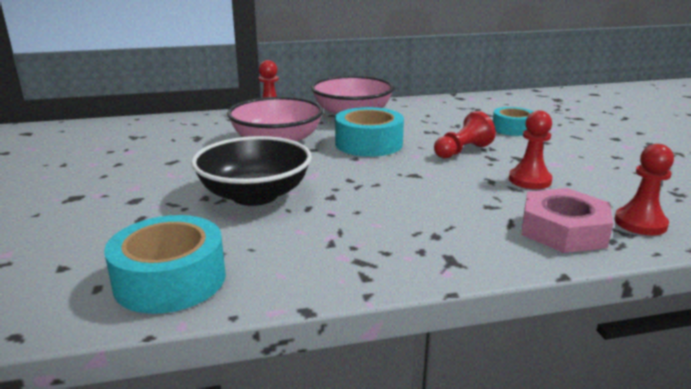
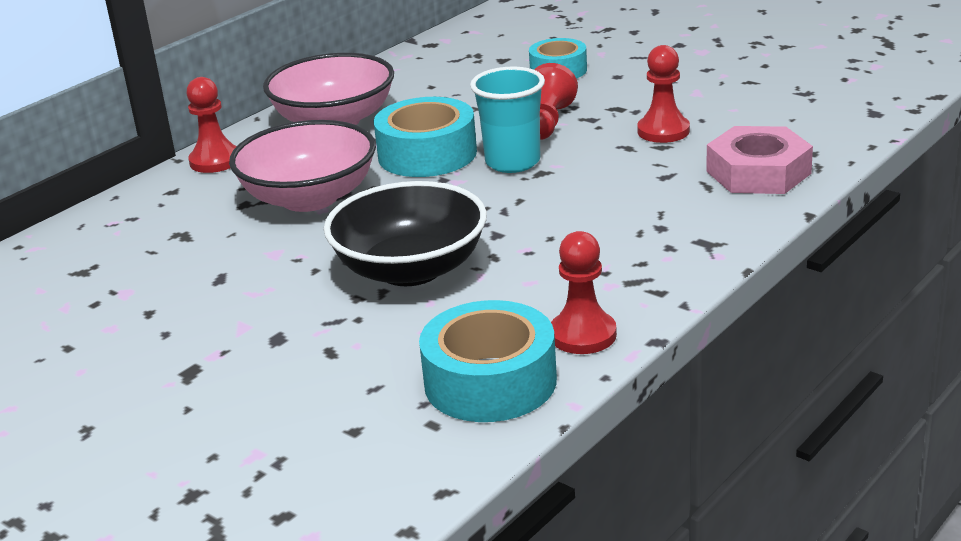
camera: 35 degrees left, 5 degrees up
(407, 163) = (512, 162): none -> turquoise cup
(640, 223) = (809, 138): red pawn -> red pawn (583, 335)

